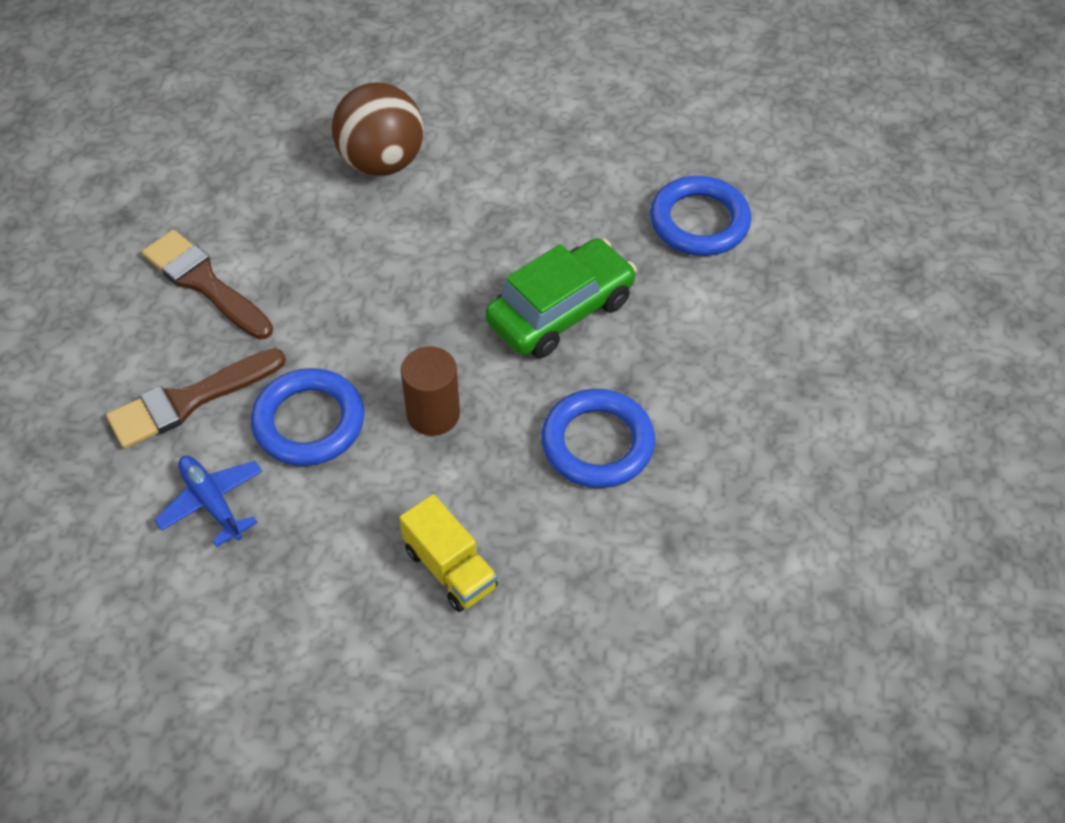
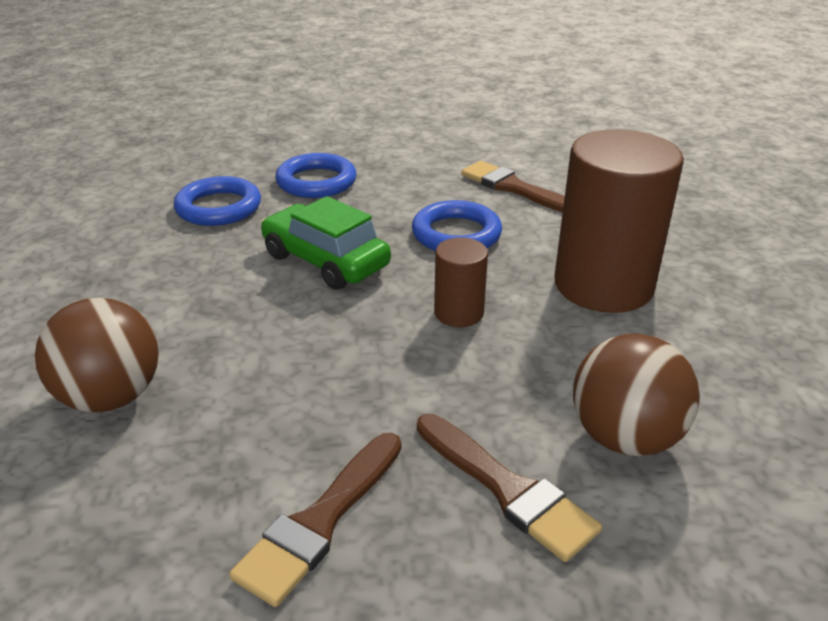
camera: 100 degrees left, 20 degrees down
(212, 502) = (625, 437): blue plane -> brown ball
(309, 422) = (498, 387): blue ring -> blue ring (316, 182)
(450, 568) = (603, 285): yellow truck -> brown cylinder
(715, 538) = (514, 188): none -> brown brush

